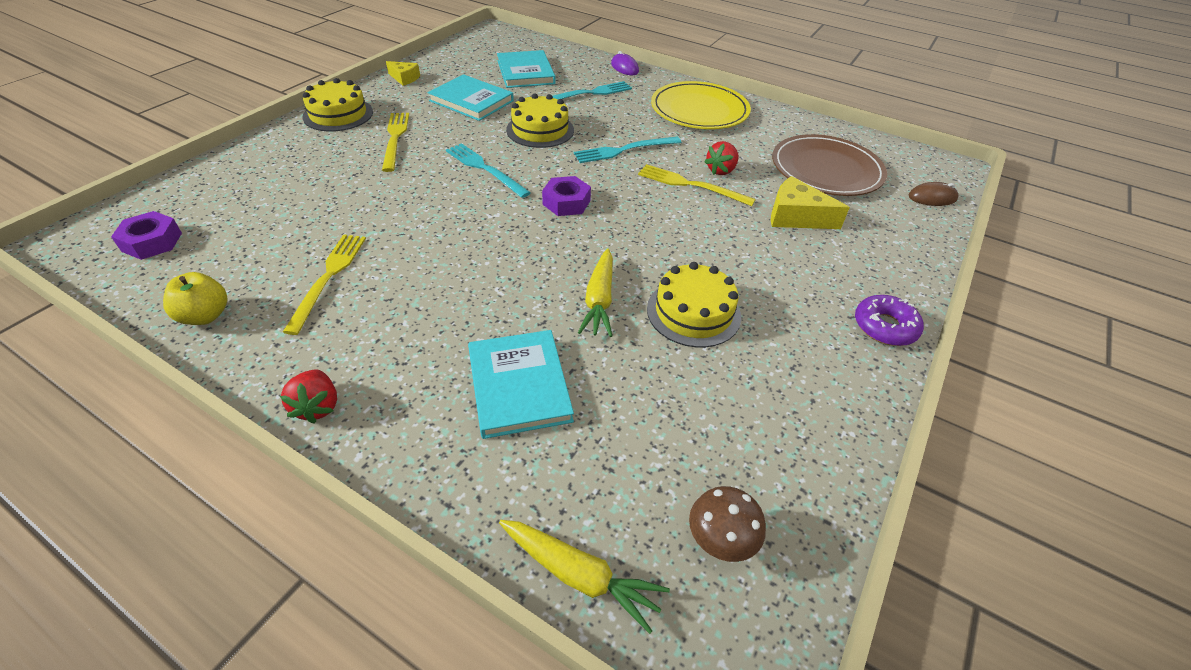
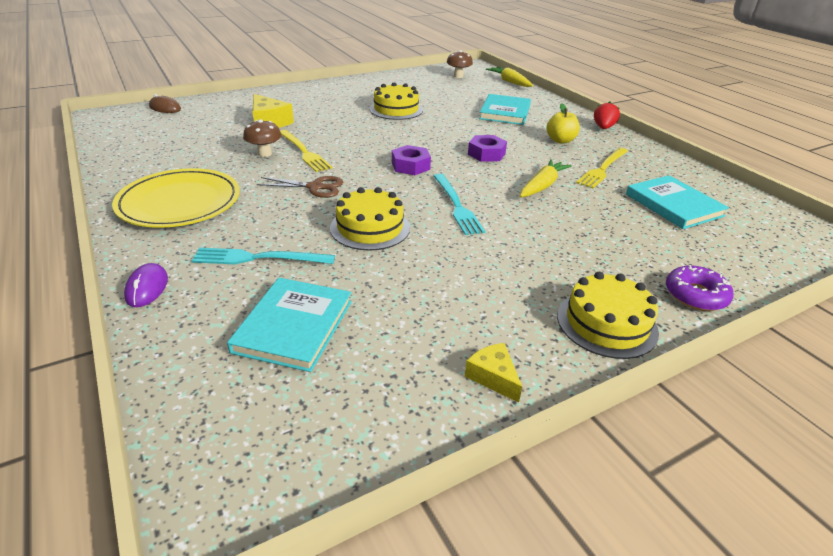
camera: 150 degrees left, 10 degrees down
(152, 242) = (753, 222): purple nut -> purple nut (486, 154)
(205, 316) = (680, 170): yellow apple -> yellow apple (560, 140)
(395, 138) = (535, 262): yellow fork -> none
(471, 101) = (415, 292): turquoise book -> turquoise book (673, 205)
(599, 300) = (440, 123): yellow carrot -> yellow carrot (542, 186)
(624, 150) = (315, 187): turquoise fork -> brown scissors
(721, 170) = (264, 154): red strawberry -> brown mushroom
(826, 169) = (189, 135): brown plate -> none
(885, 327) = (314, 87): purple donut -> purple donut (695, 295)

